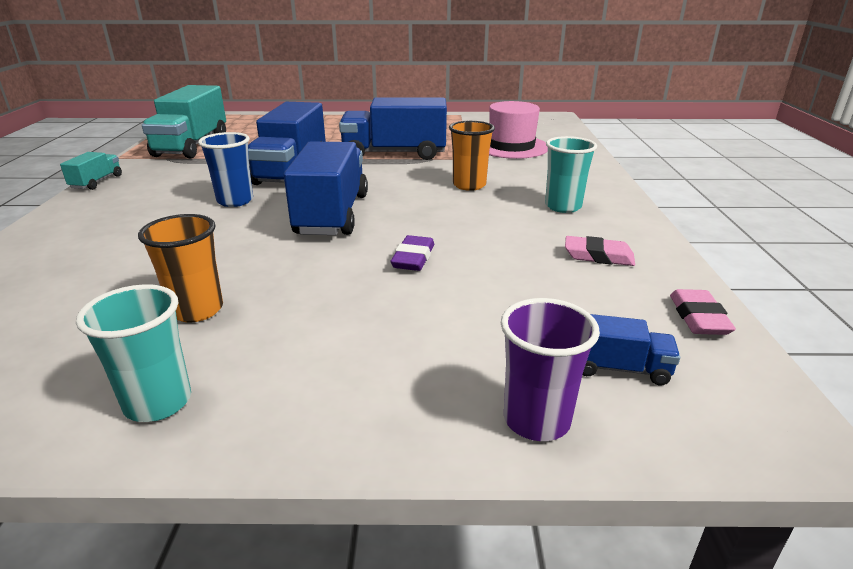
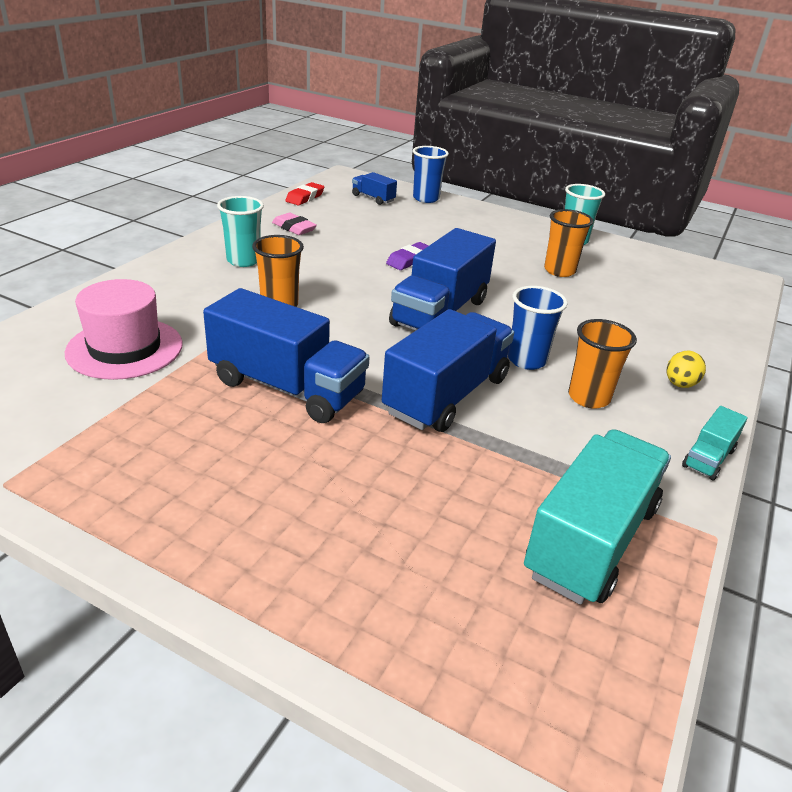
camera: 155 degrees left, 5 degrees up
(87, 217) = (680, 384): none -> yellow egg
(181, 191) = (588, 397): none -> orange cup
(536, 420) = (426, 198): purple cup -> blue cup
(698, 318) = (305, 197): pink eraser -> red eraser

